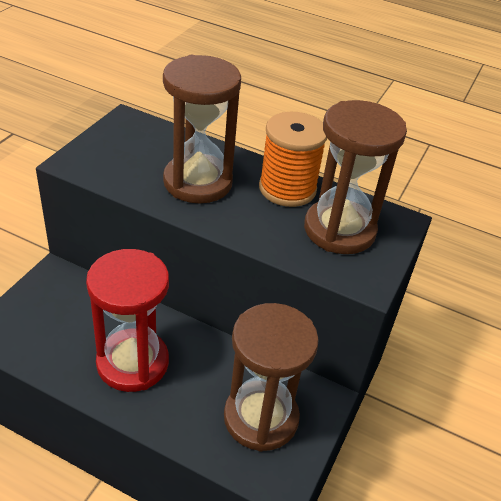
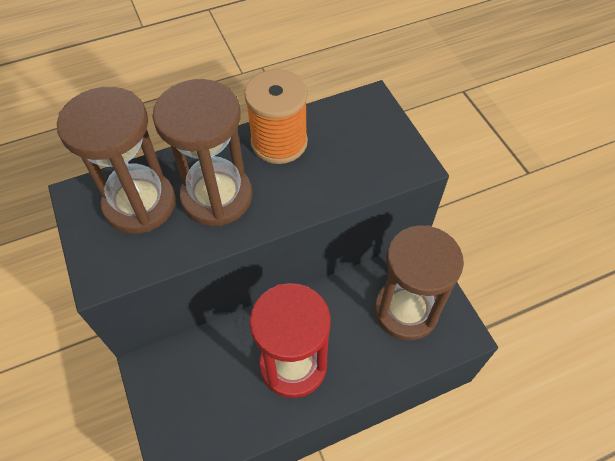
camera: 45 degrees left, 15 degrees up
(339, 230) = (351, 143): brown hourglass -> brown hourglass (140, 204)

